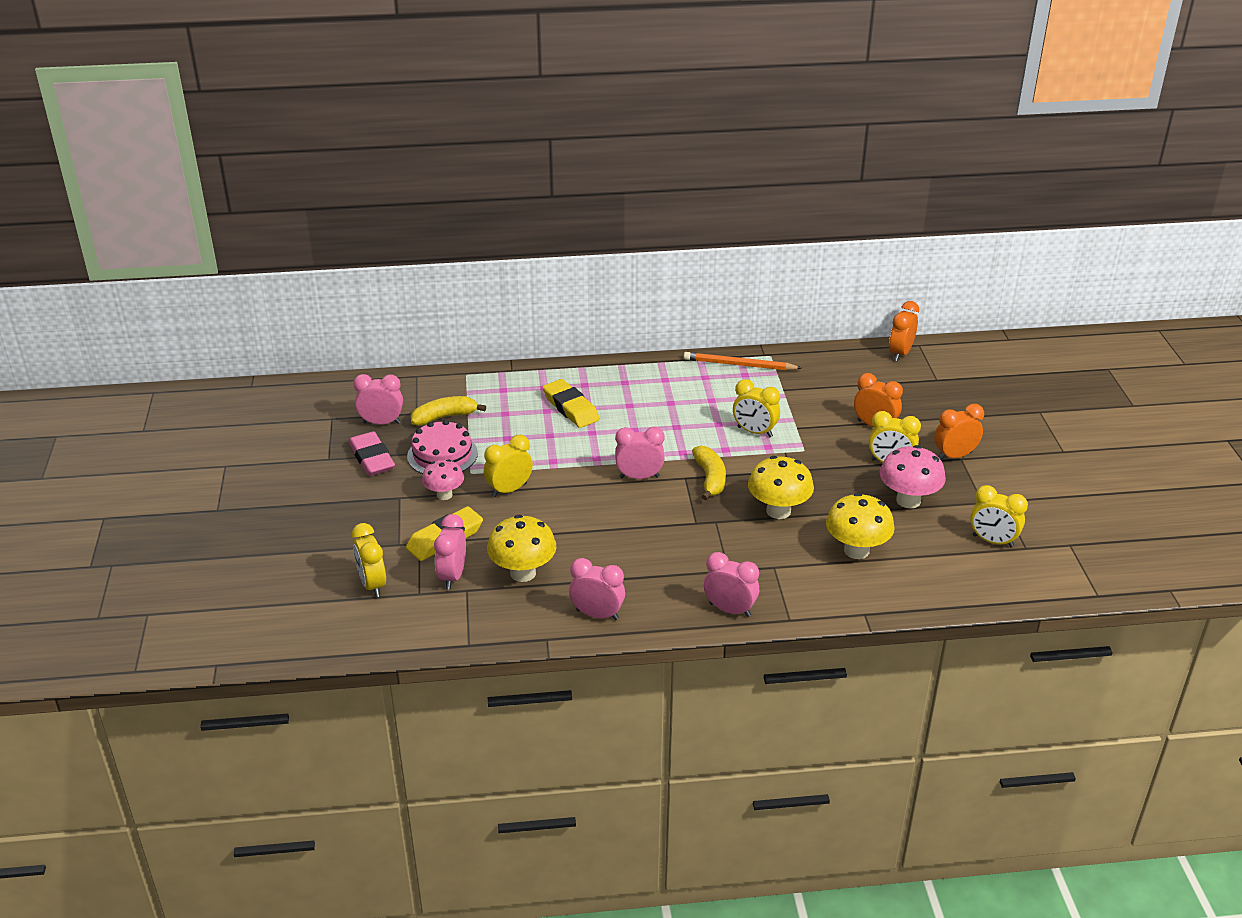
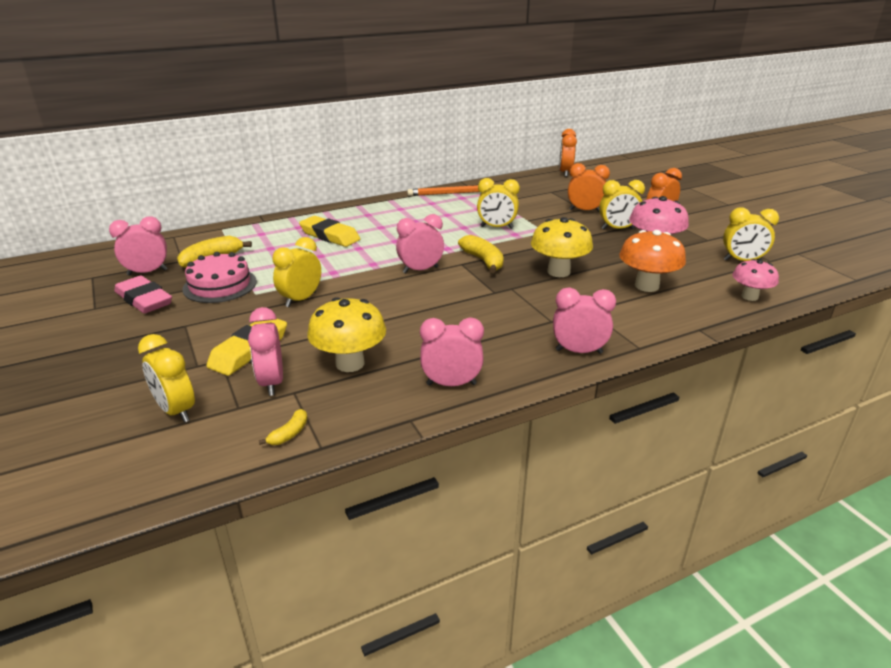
camera: 20 degrees left, 5 degrees down
(444, 495) = (234, 315): pink mushroom -> pink mushroom (749, 296)
(450, 627) = (289, 434): none -> yellow banana
(856, 550) = (646, 286): yellow mushroom -> orange mushroom

